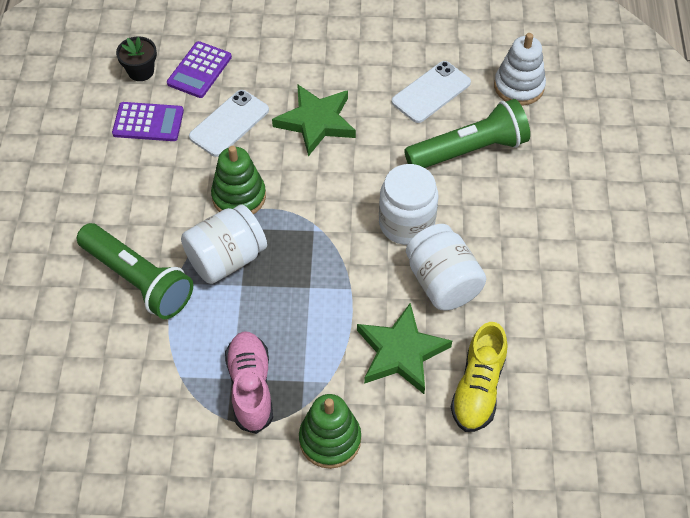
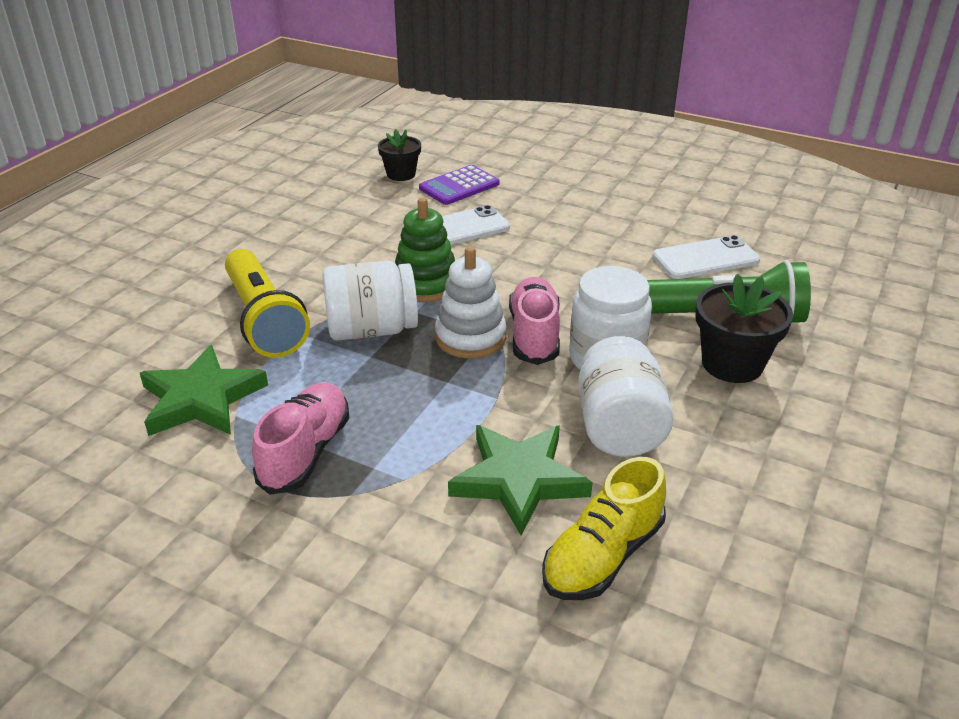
camera: 25 degrees right, 20 degrees down
(138, 280) = (264, 319): green flashlight -> yellow flashlight
(148, 122) = (378, 209): purple calculator -> none
(316, 122) = (555, 250): green star -> green star (201, 399)
(330, 439) = (361, 541): green stacking toy -> none
(346, 219) = (534, 335): none -> pink shoe
(491, 196) = (732, 364): none -> black flower pot
(519, 86) = (820, 279): white stacking toy -> white stacking toy (470, 337)

